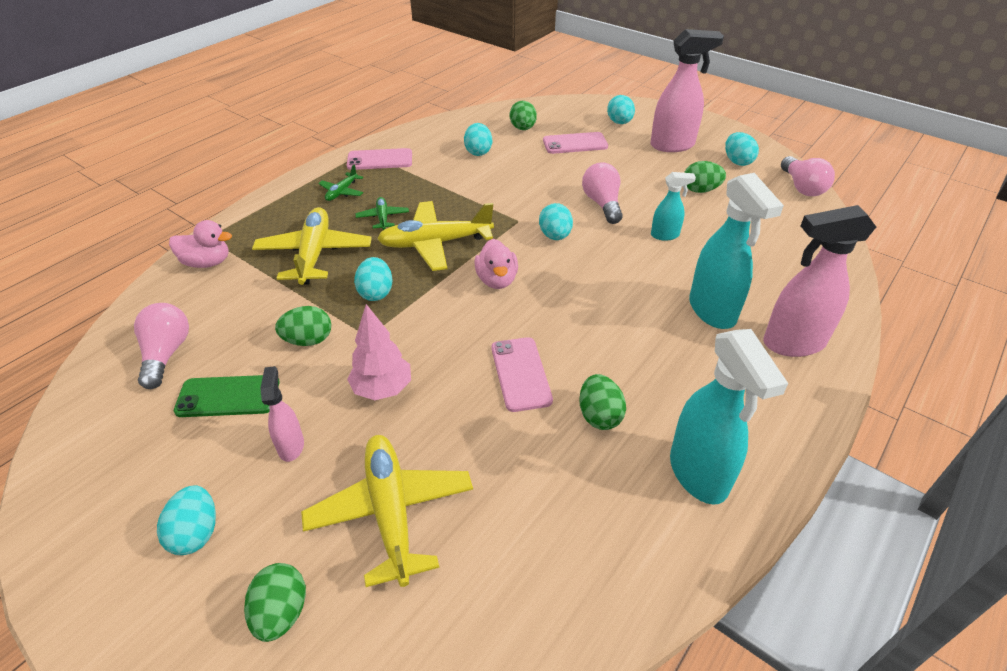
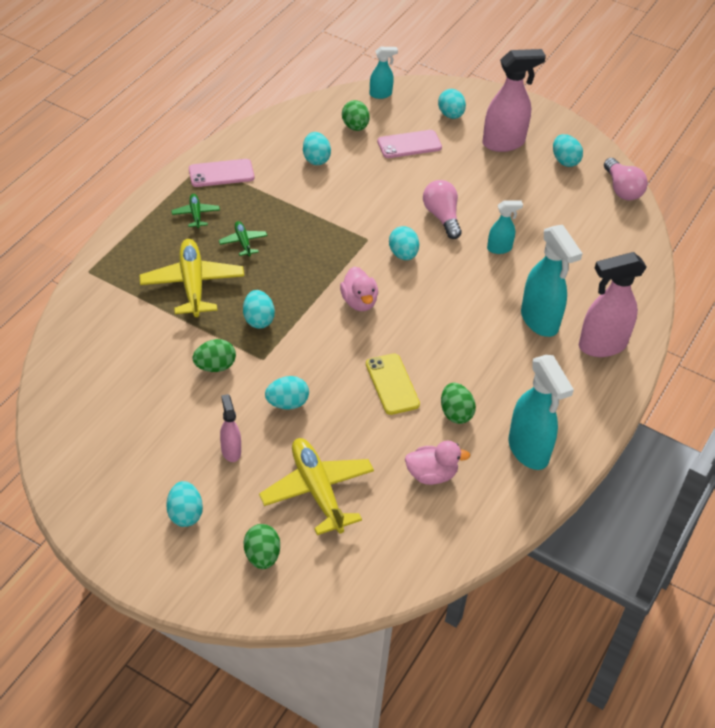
camera: 10 degrees left, 5 degrees up
(166, 354) = (102, 385): pink light bulb -> none
(207, 263) = (99, 298): pink duck -> pink duck (431, 475)
(228, 396) = (168, 417): green phone -> none
(342, 192) = (196, 214): green plane -> green plane turned 150 degrees clockwise
(382, 389) = (287, 403): pink tree -> turquoise egg
(435, 243) = (298, 267): yellow plane -> none
(520, 374) = (392, 384): pink phone -> yellow phone
(552, 106) = (381, 94): none -> turquoise spray bottle
(700, 190) = (530, 197): green egg -> none

